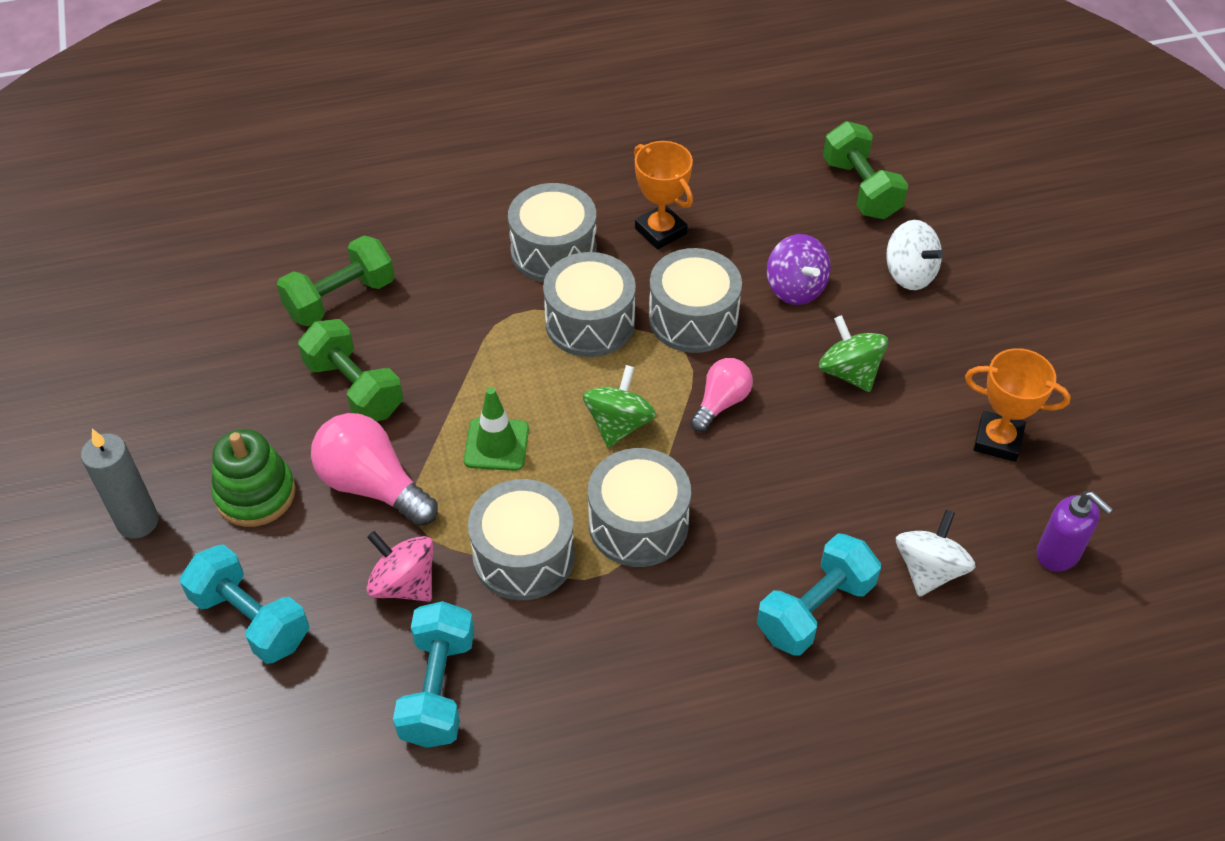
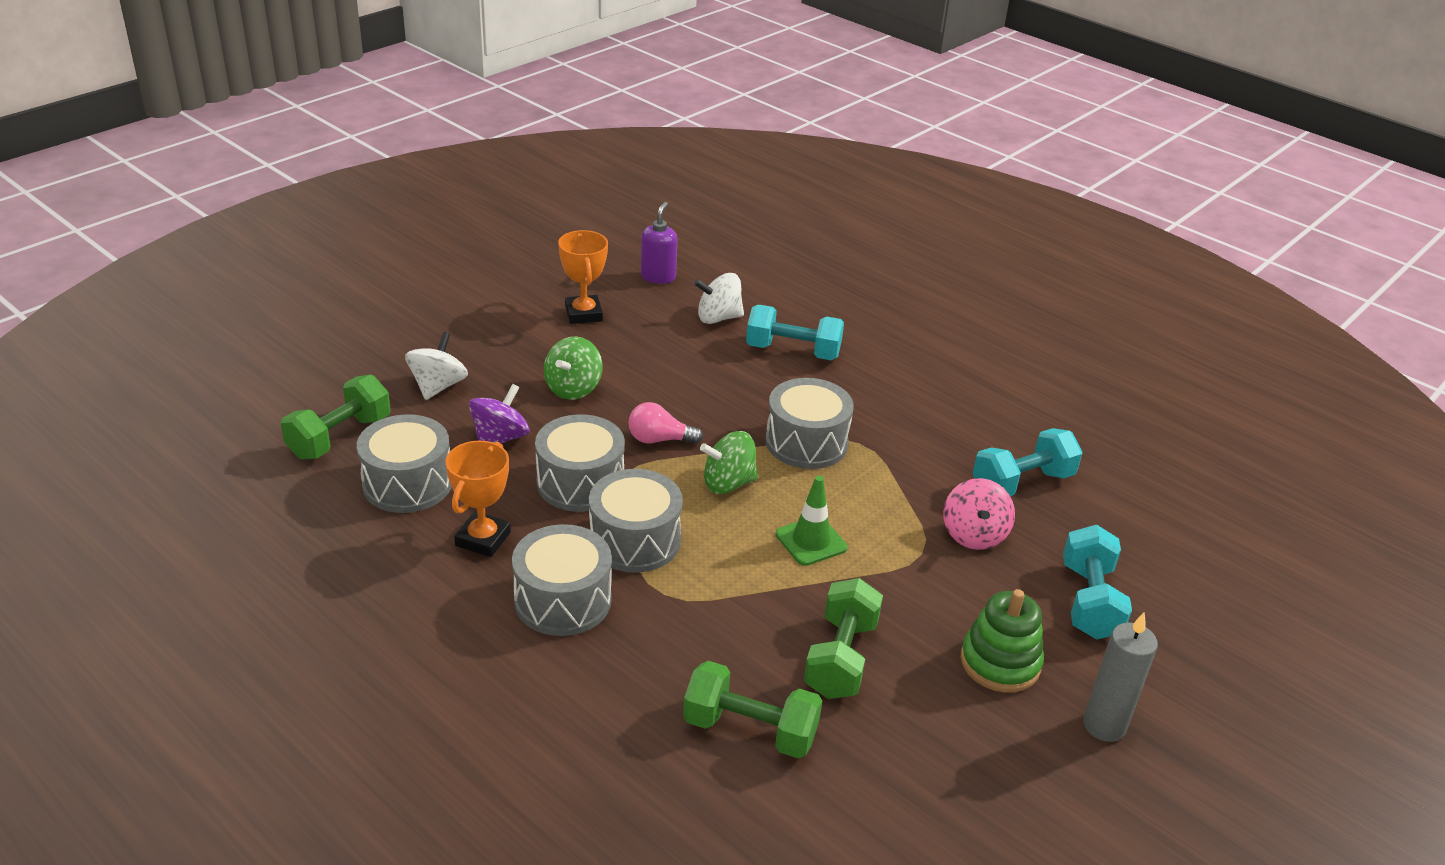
camera: 125 degrees left, 15 degrees down
(372, 485) = (918, 594): pink light bulb -> none
(523, 556) = (888, 486): grey drum -> grey drum (407, 483)

